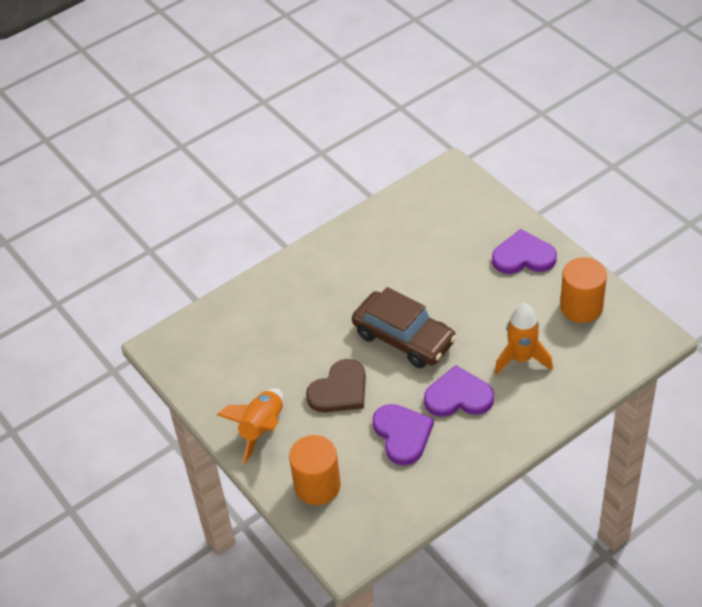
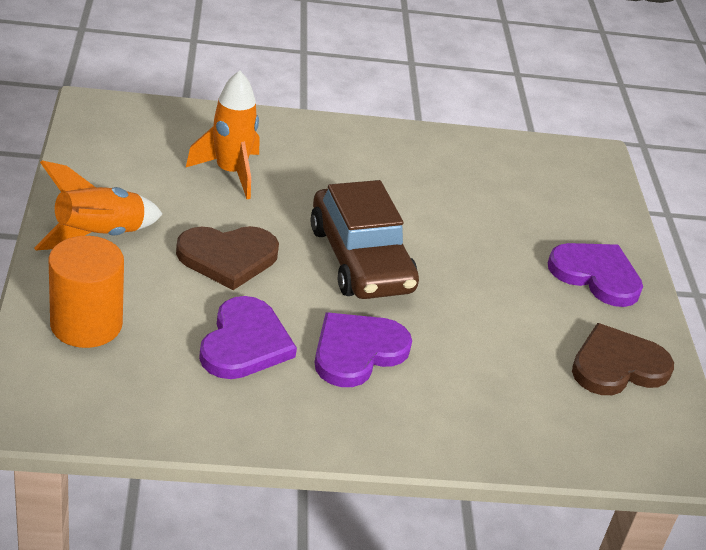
camera: 25 degrees right, 10 degrees down
(458, 396) = (357, 351): purple heart -> purple heart turned 75 degrees counterclockwise
(521, 358) = (480, 366): orange rocket -> orange rocket (230, 172)
(581, 307) = (617, 366): orange cylinder -> brown heart

